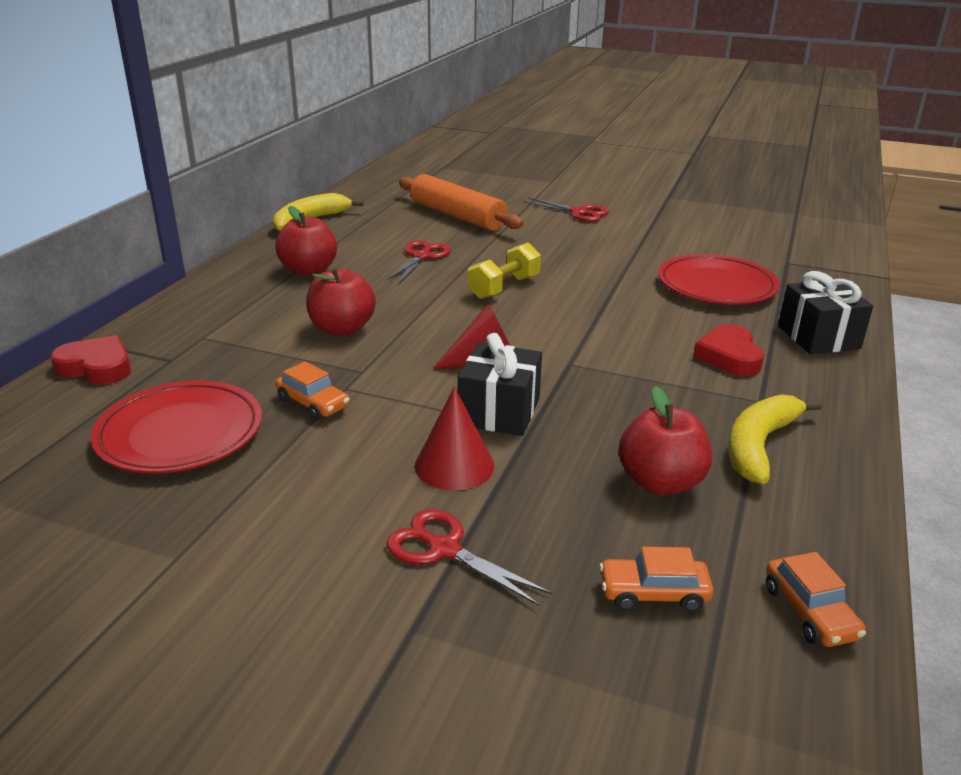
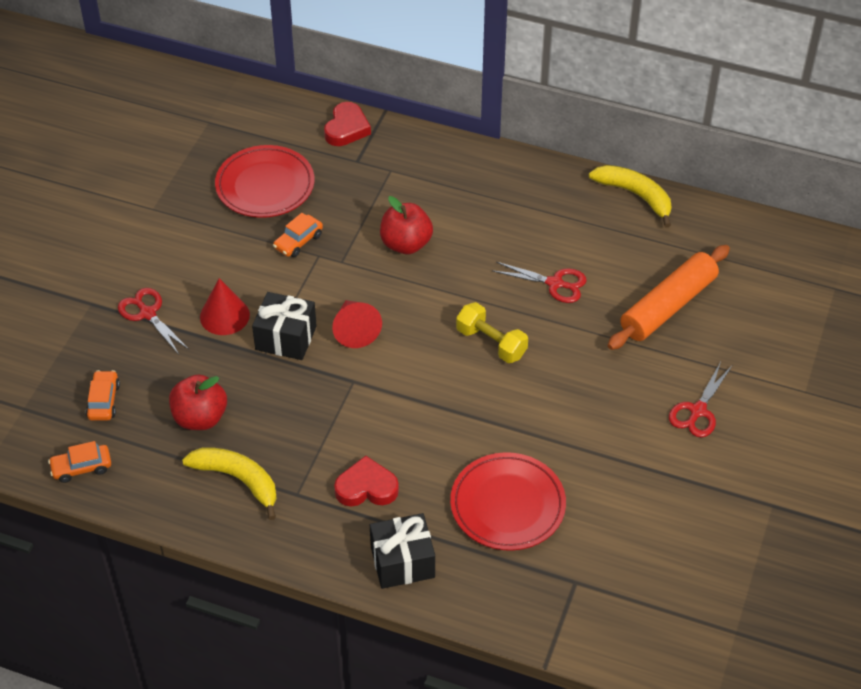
camera: 90 degrees right, 20 degrees up
(309, 270) = (516, 210): red apple -> none
(444, 549) = (147, 313): red scissors -> red scissors turned 75 degrees counterclockwise

